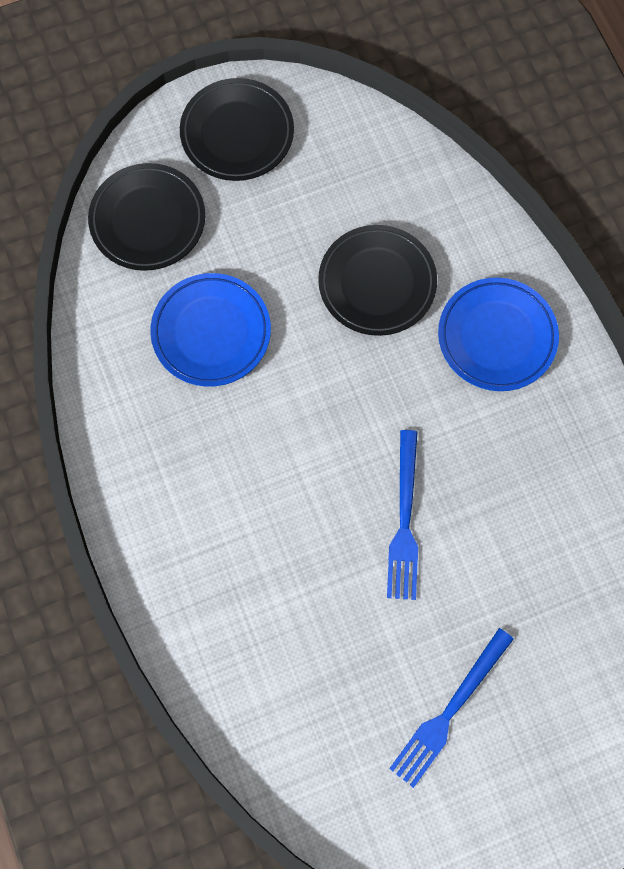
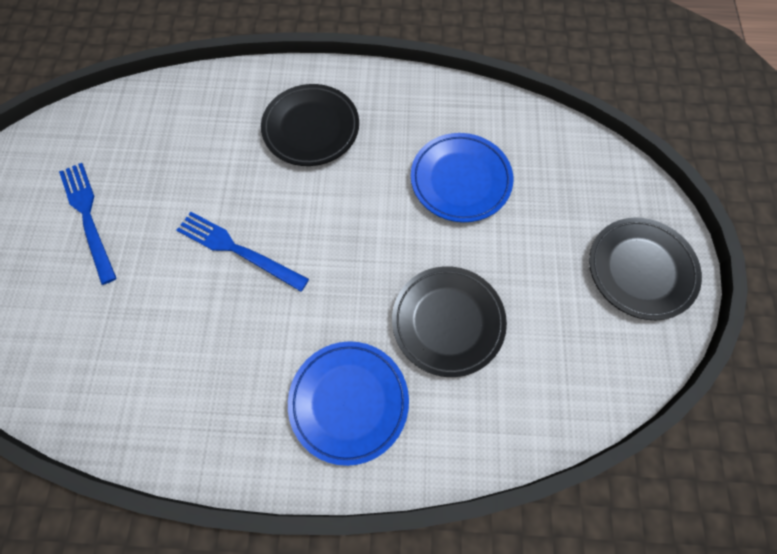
camera: 115 degrees right, 5 degrees down
(148, 220) = (578, 173): black plate -> black plate (311, 128)

